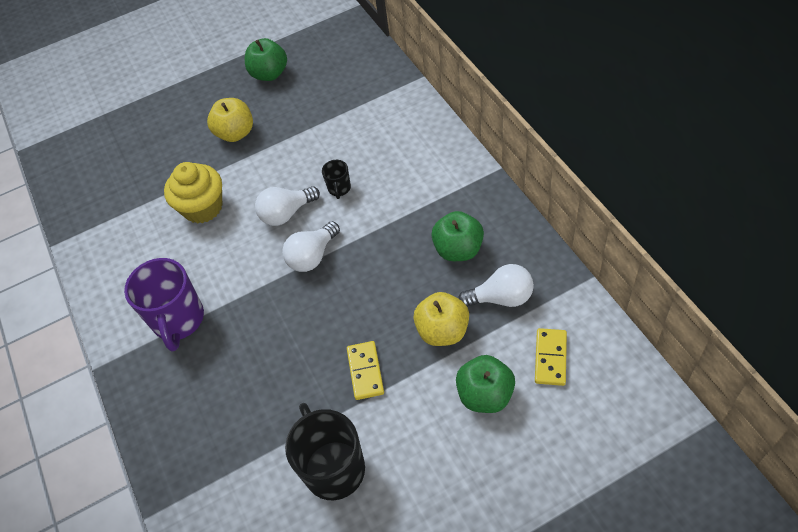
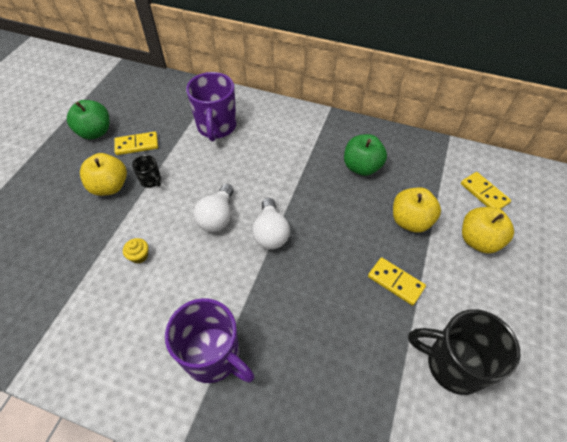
camera: 50 degrees left, 0 degrees up
(203, 207) = (139, 256): yellow cupcake -> yellow cupcake, size x0.43
(289, 105) = (137, 145): none -> yellow domino
(339, 188) = (239, 177): black mug -> black mug (151, 181)
(370, 126) = (216, 127): none -> purple mug
(485, 395) = (478, 240): green apple -> yellow apple
(501, 298) = (419, 178): white light bulb -> none

